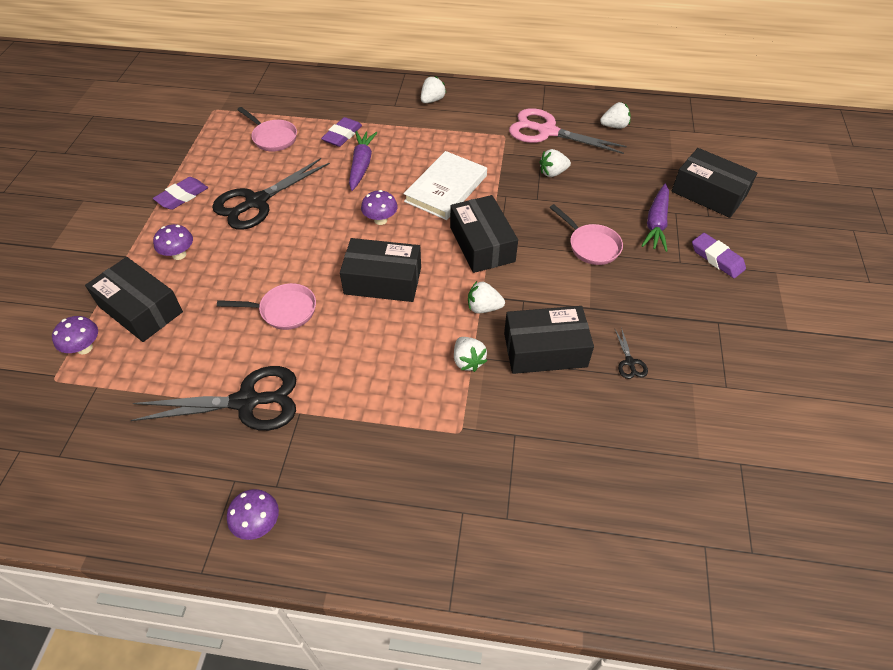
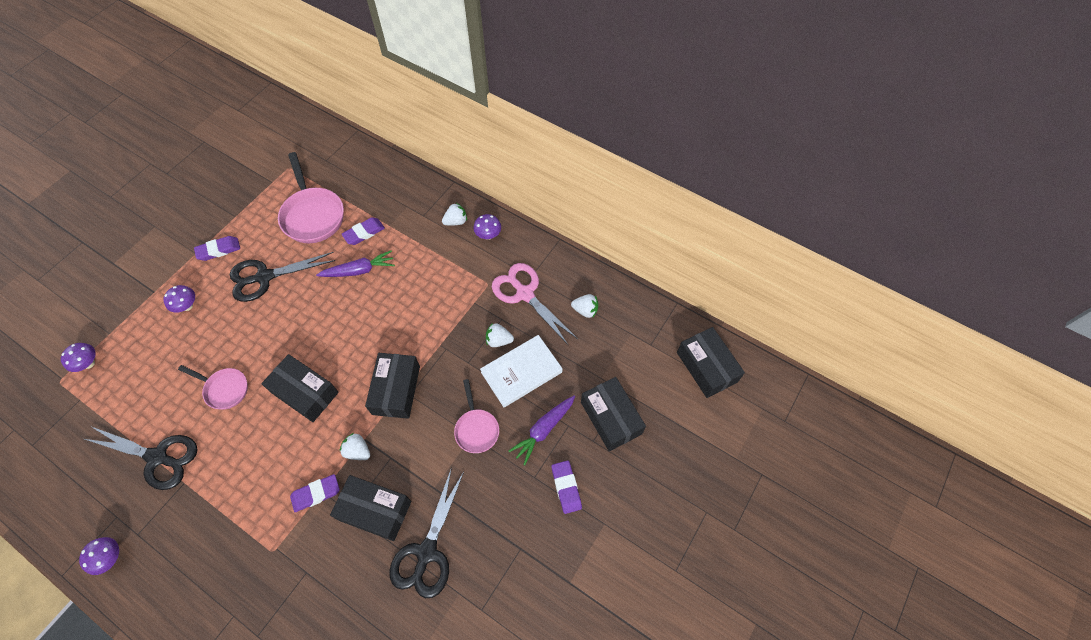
camera: 25 degrees right, 10 degrees up
(141, 309) = (138, 345): black box -> black box (706, 367)
(273, 138) = (313, 215): pink pan -> pink pan, size x1.70
(361, 165) = (359, 270): purple carrot -> purple carrot turned 45 degrees clockwise
(380, 220) = (339, 333): purple mushroom -> purple mushroom (488, 235)
(446, 188) = (406, 322): white book -> white book (521, 372)
(468, 361) = (316, 494): white strawberry -> purple eraser
(629, 362) = (427, 552): black scissors -> black scissors, size x2.45

